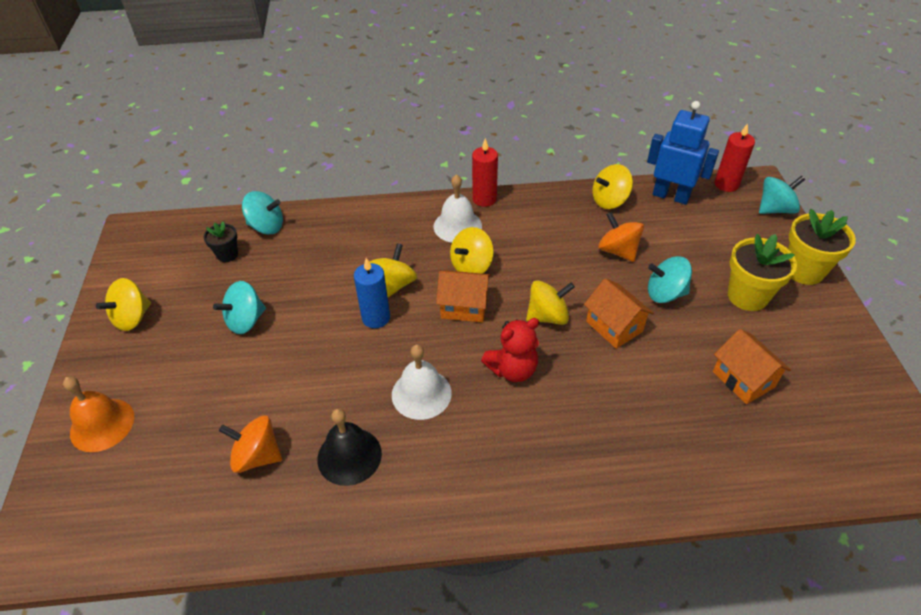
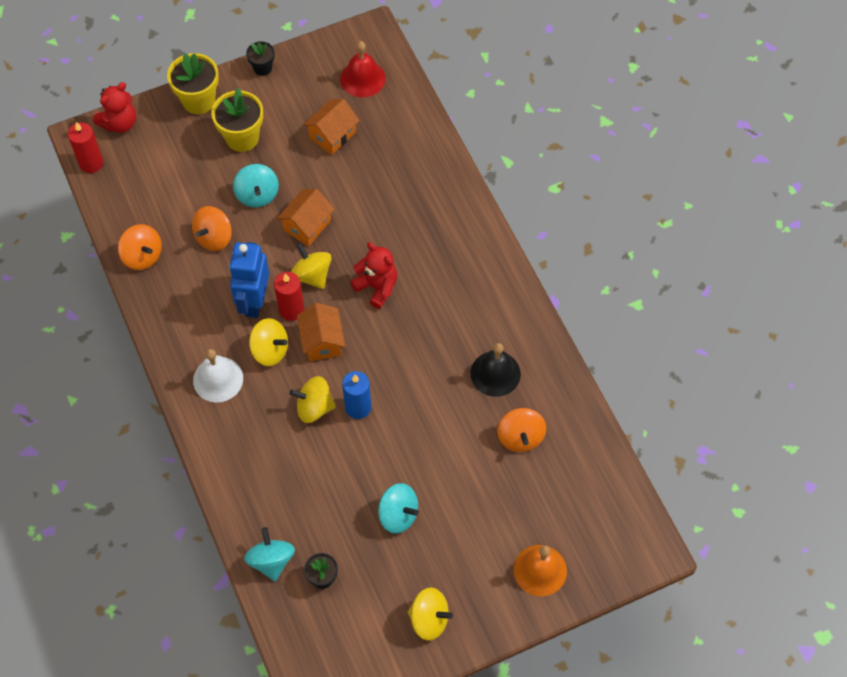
camera: 110 degrees left, 15 degrees up
(421, 393) = (423, 344): white bell -> none
(484, 199) = (170, 367): red candle -> red candle (291, 310)
(609, 201) = (142, 256): yellow spinning top -> orange spinning top
(671, 196) = (121, 206): blue robot -> blue robot (254, 301)
(775, 209) = (120, 123): turquoise spinning top -> red teddy bear
(839, 435) = (362, 78): none -> red bell
(854, 334) = (262, 68): none -> black flower pot

